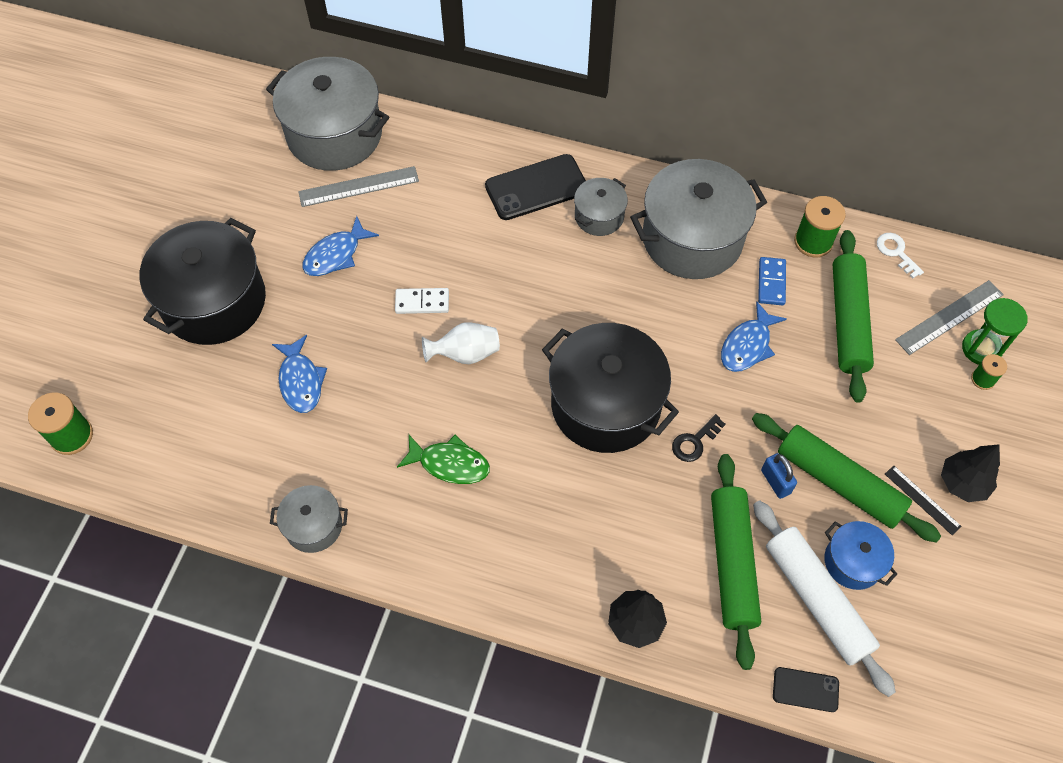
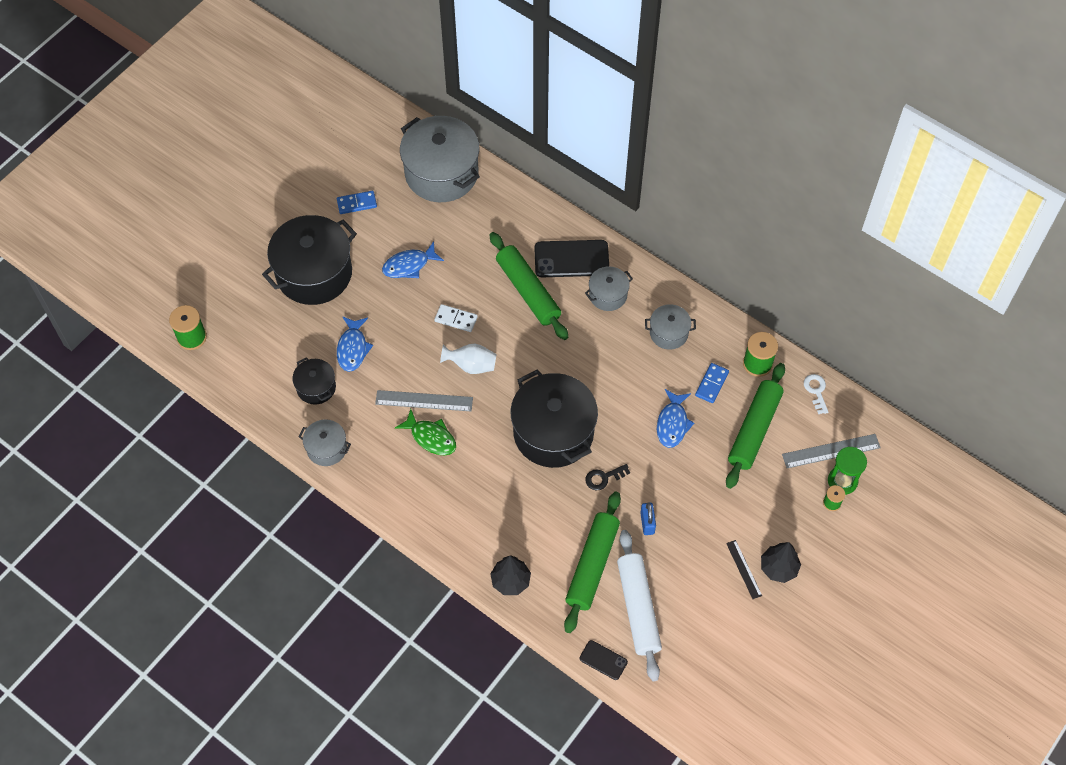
camera: 20 degrees right, 0 degrees up
(240, 200) = (357, 203): none -> blue domino
(269, 448) = (316, 387): none -> black pot
(359, 187) = (444, 219): grey ruler -> grey ruler (424, 401)
(692, 238) = (669, 333): grey pot -> grey pot, size x0.50
(747, 345) = (672, 423): blue fish -> blue fish turned 45 degrees counterclockwise
(839, 482) = (691, 538): green rolling pin -> green rolling pin (528, 291)
(853, 562) = (675, 593): blue pot -> none

